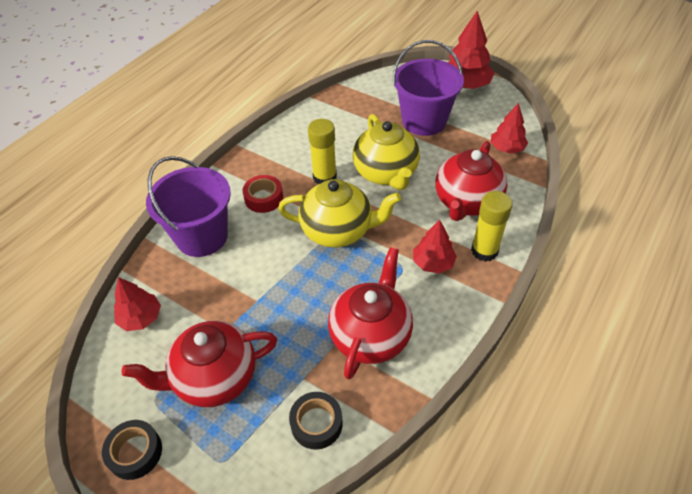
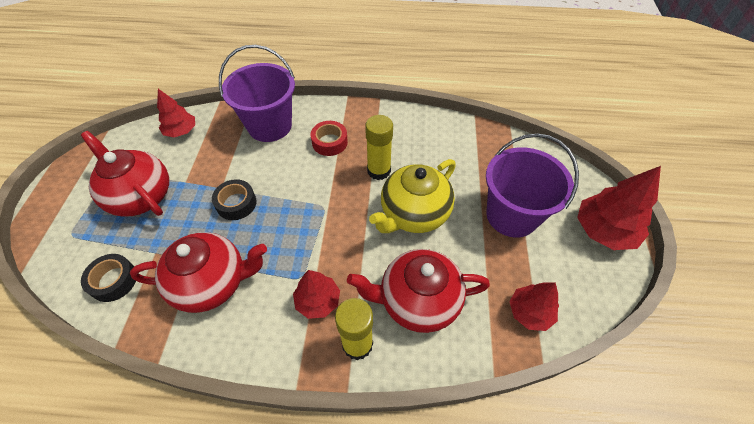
camera: 60 degrees right, 5 degrees up
(135, 452) = (71, 183): black tape -> black tape (236, 203)
(338, 231) = (320, 208): yellow teapot -> none

